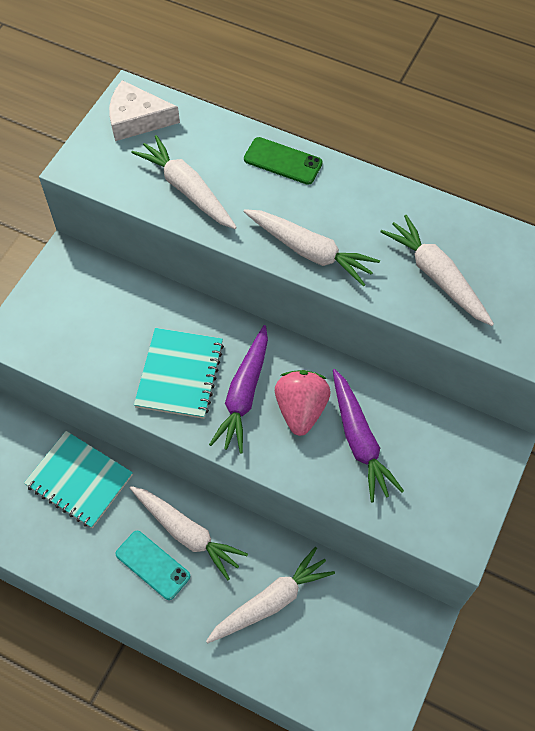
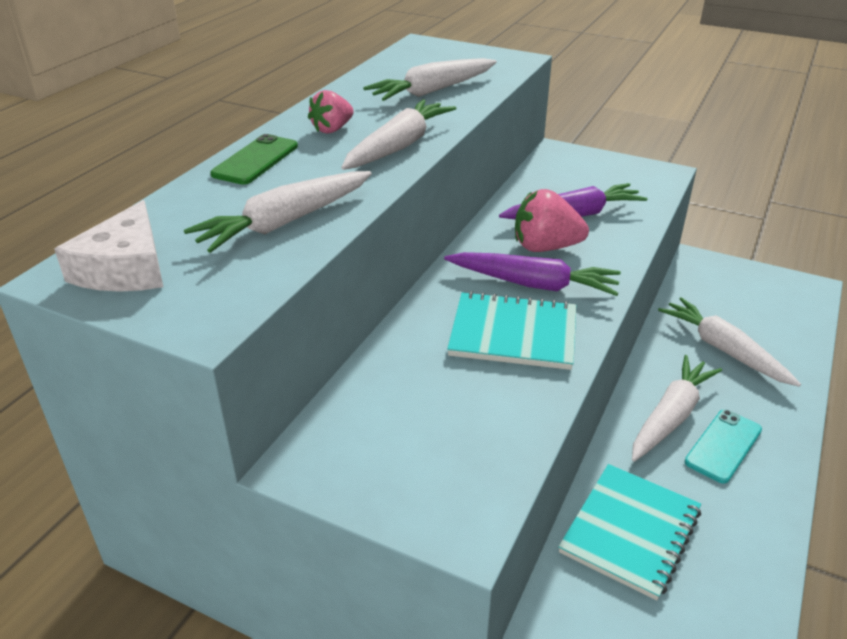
camera: 90 degrees left, 25 degrees down
(342, 204) = (332, 129): none -> pink strawberry

